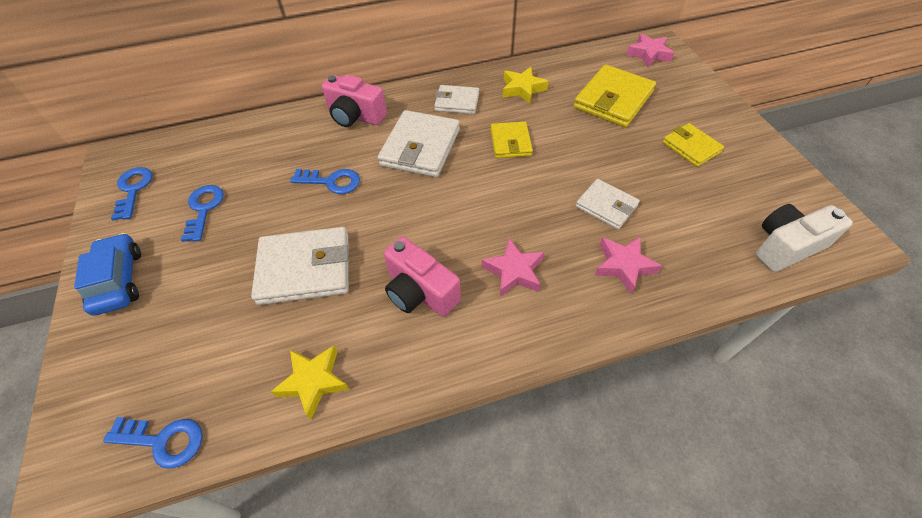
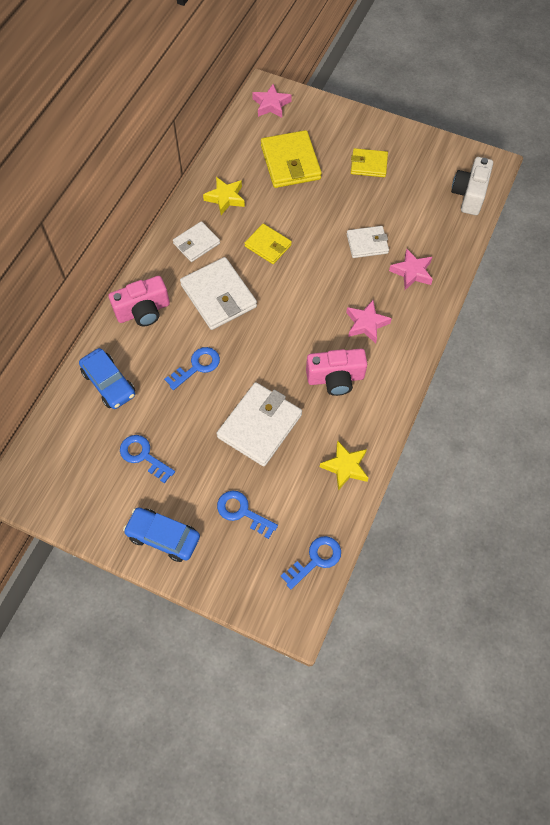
camera: 50 degrees left, 10 degrees up
(133, 189) = (72, 492): blue key -> blue key (242, 512)
(264, 142) = (109, 383): none -> blue car

